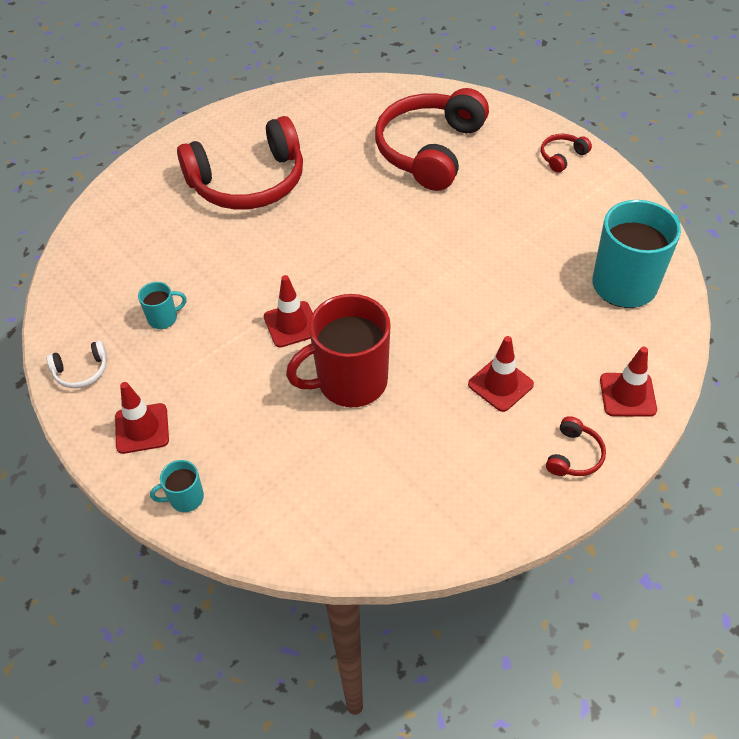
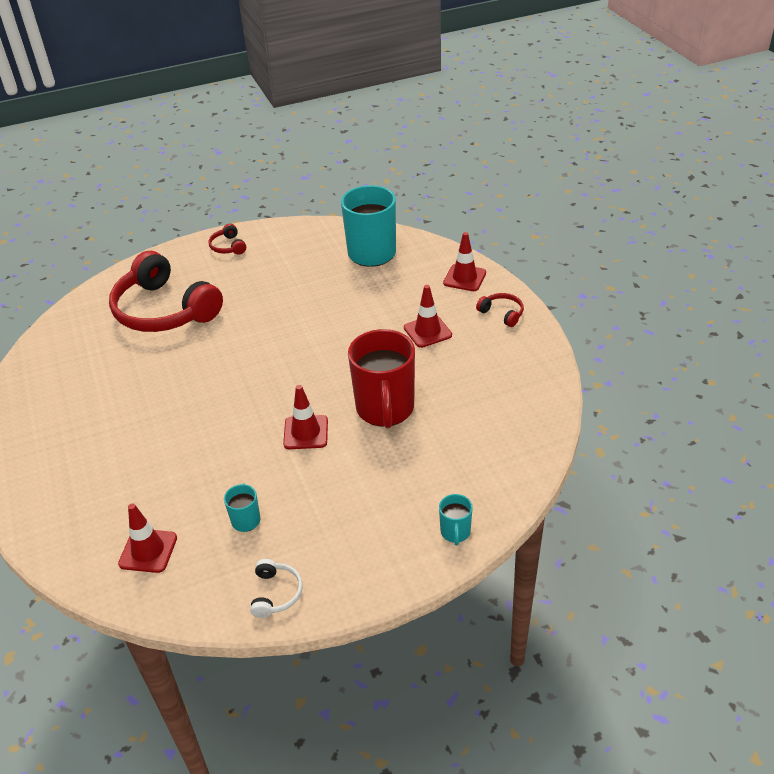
camera: 70 degrees left, 10 degrees down
(142, 428) = (368, 553): red traffic cone -> red traffic cone (148, 551)
(248, 182) = (112, 430): red headphones -> none

